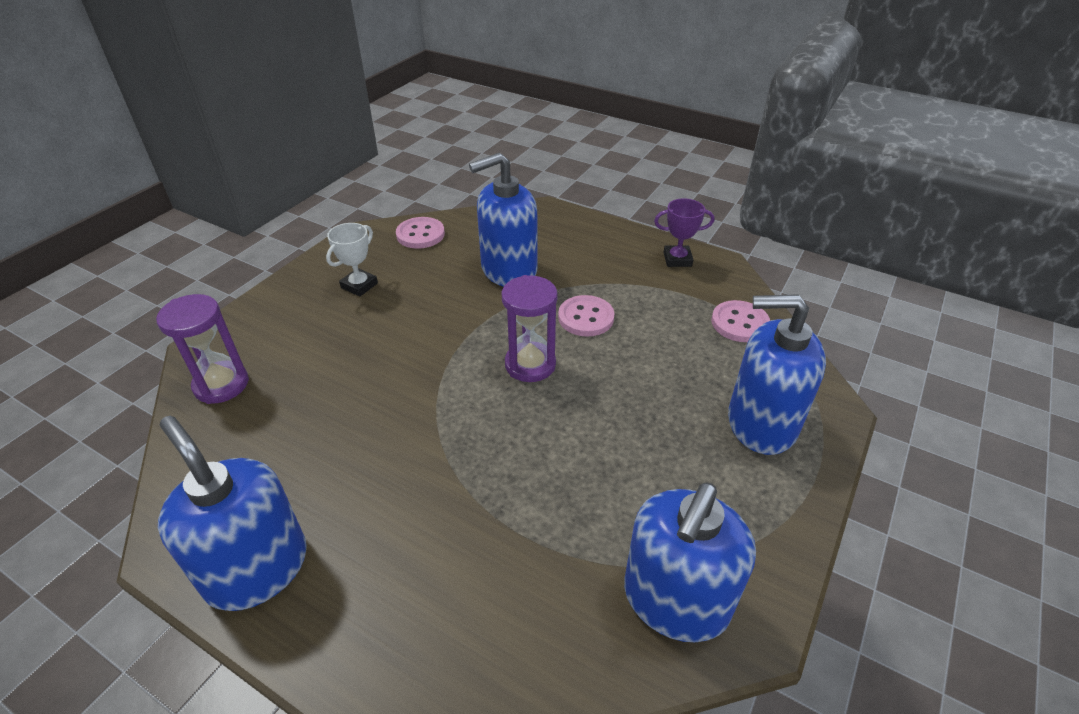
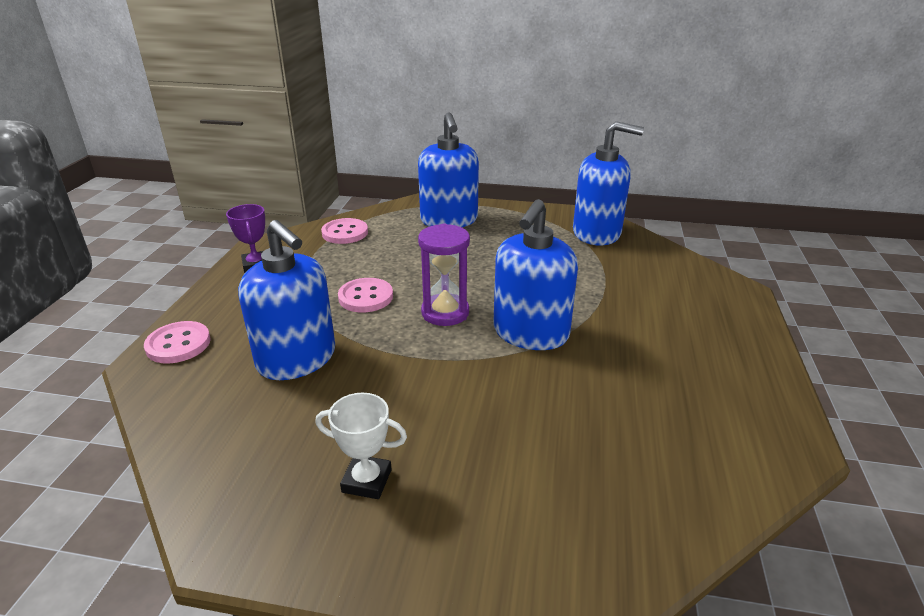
camera: 110 degrees left, 10 degrees down
(221, 385) = (620, 529): purple hourglass -> none
(257, 568) = (749, 384): blue soap dispenser -> blue soap dispenser (530, 333)
(420, 234) = (219, 464): pink button -> pink button (178, 344)

